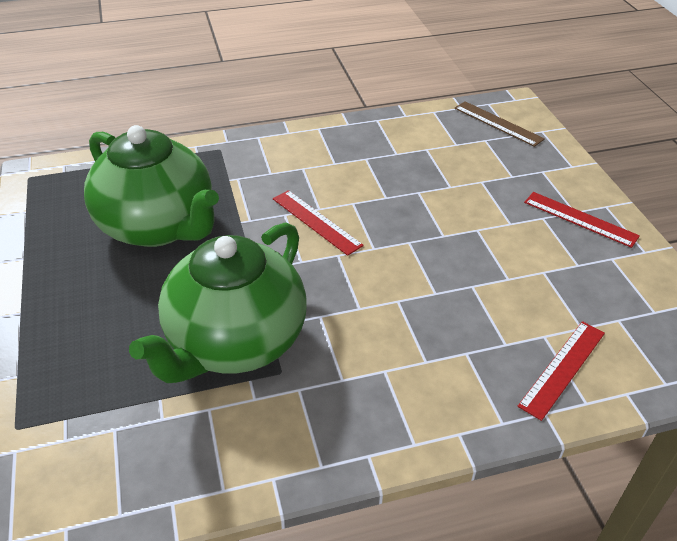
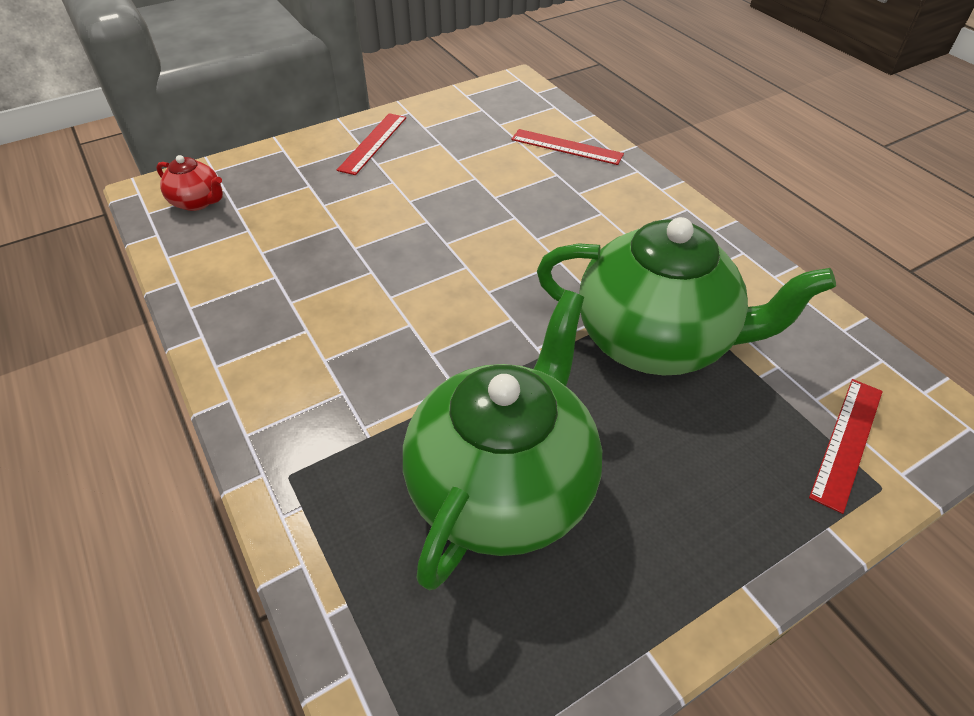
camera: 105 degrees left, 5 degrees up
(316, 221) = (436, 321): red ruler -> red ruler (847, 441)
(498, 123) = (198, 202): brown ruler -> red teapot

